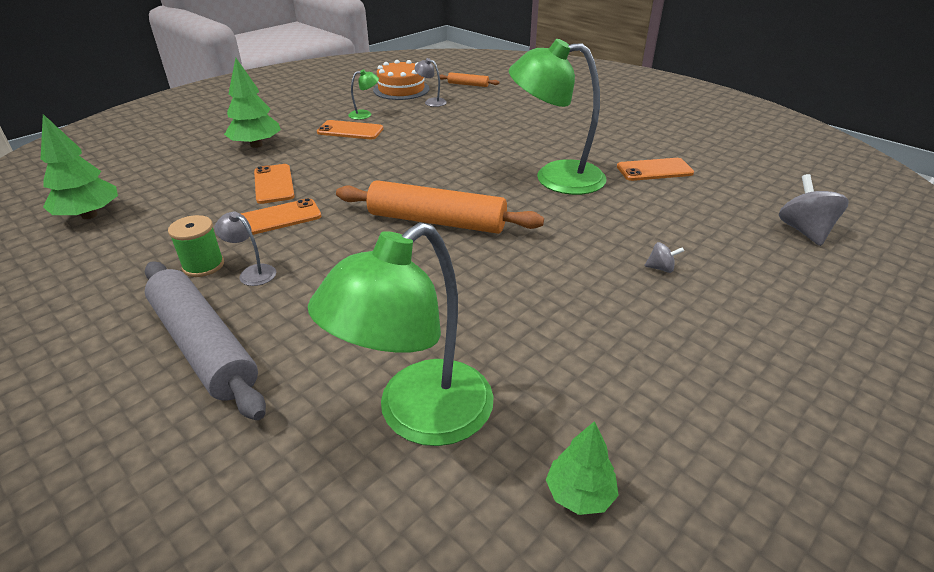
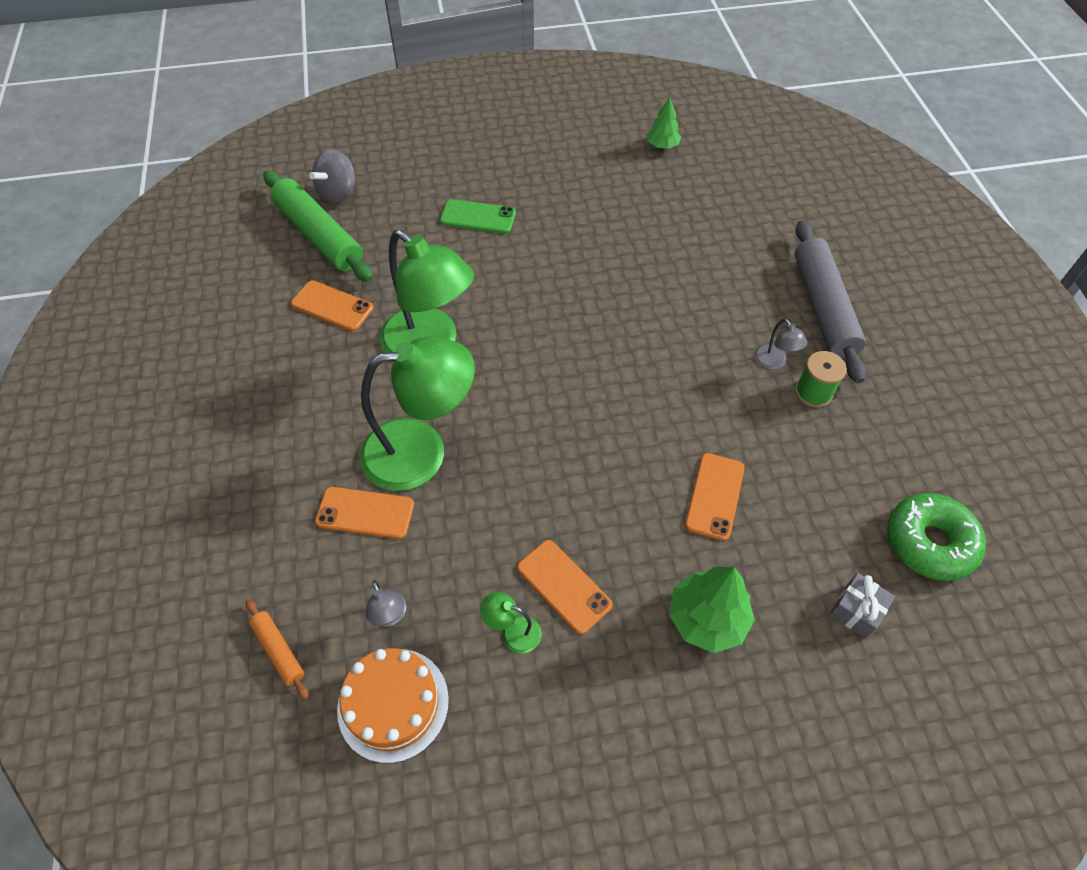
camera: 145 degrees left, 20 degrees up
(89, 215) = (929, 542): green tree -> green donut
(153, 173) = (856, 610): none -> grey gift
(278, 218) = (729, 427): orange phone -> orange phone (365, 513)
(418, 416) = (711, 206): green lamp -> green lamp (421, 451)
(437, 221) = (589, 345): orange rolling pin -> none
(660, 268) = (478, 217): grey spinning top -> green phone
(749, 199) = (319, 235): none -> green rolling pin

